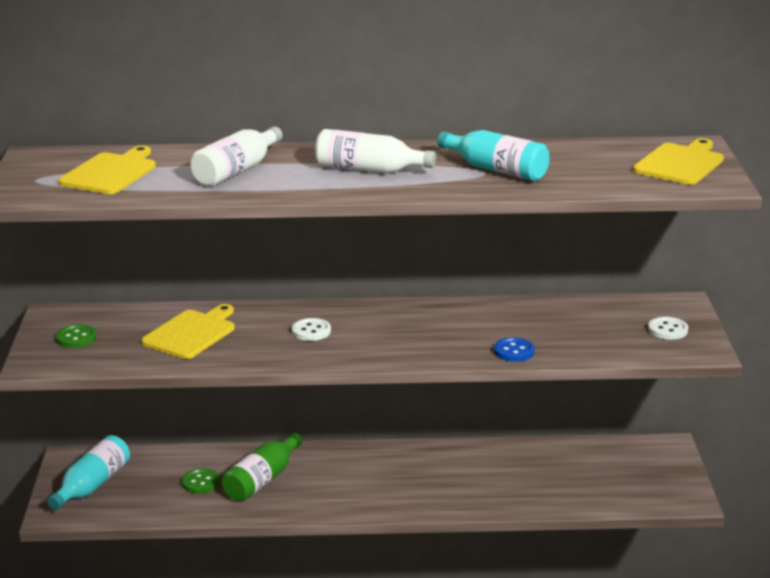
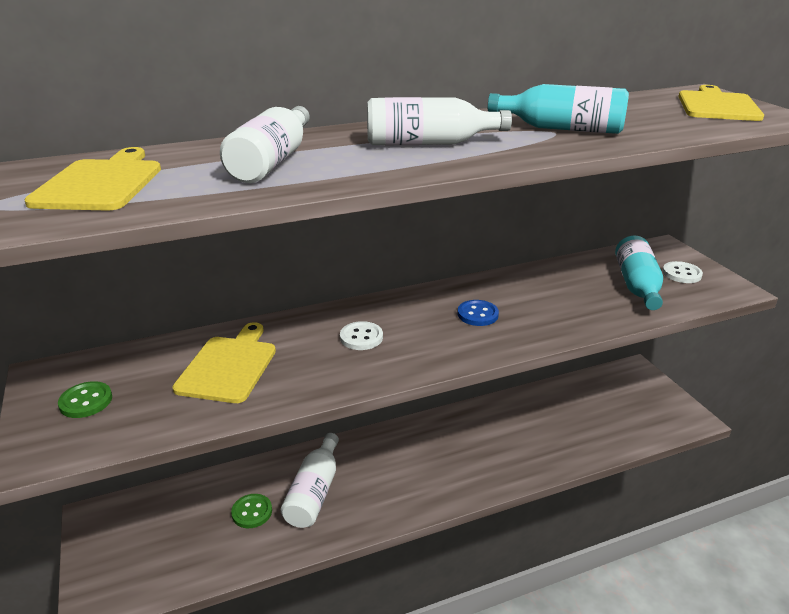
camera: 20 degrees left, 5 degrees up
(92, 485) = (131, 548): turquoise bottle -> turquoise bottle (637, 285)
(262, 480) = (314, 492): green bottle -> white bottle
(514, 351) = (577, 321): blue button -> blue button (477, 314)

